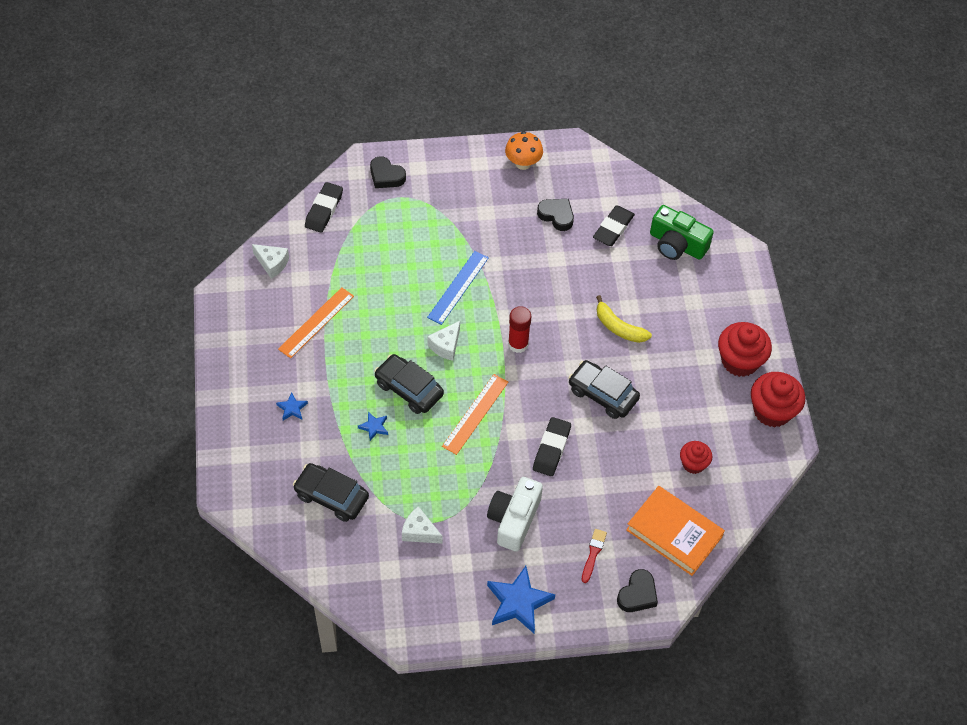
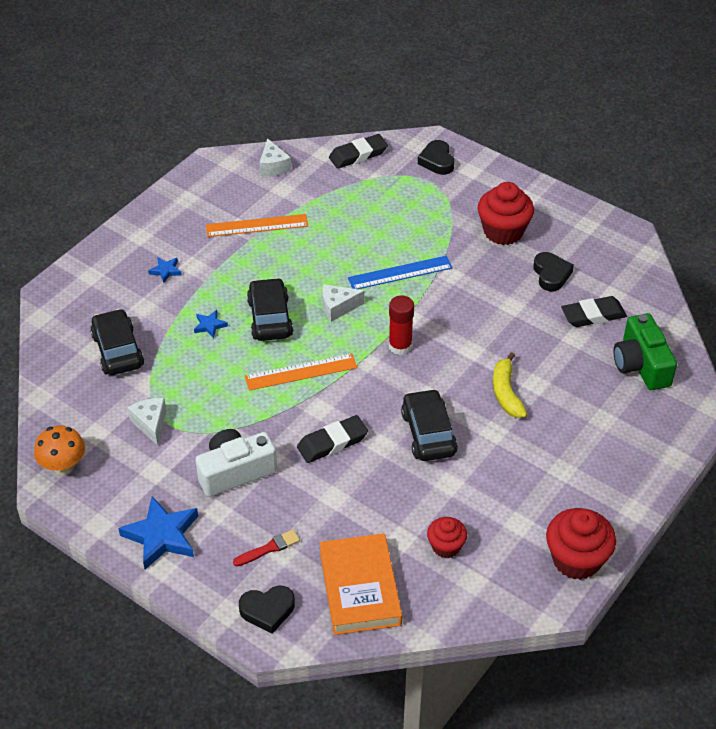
camera: 45 degrees right, 10 degrees down
(523, 163) = (567, 219): orange mushroom -> orange mushroom (63, 466)
(740, 361) = (592, 496): red cupcake -> red cupcake (503, 231)

